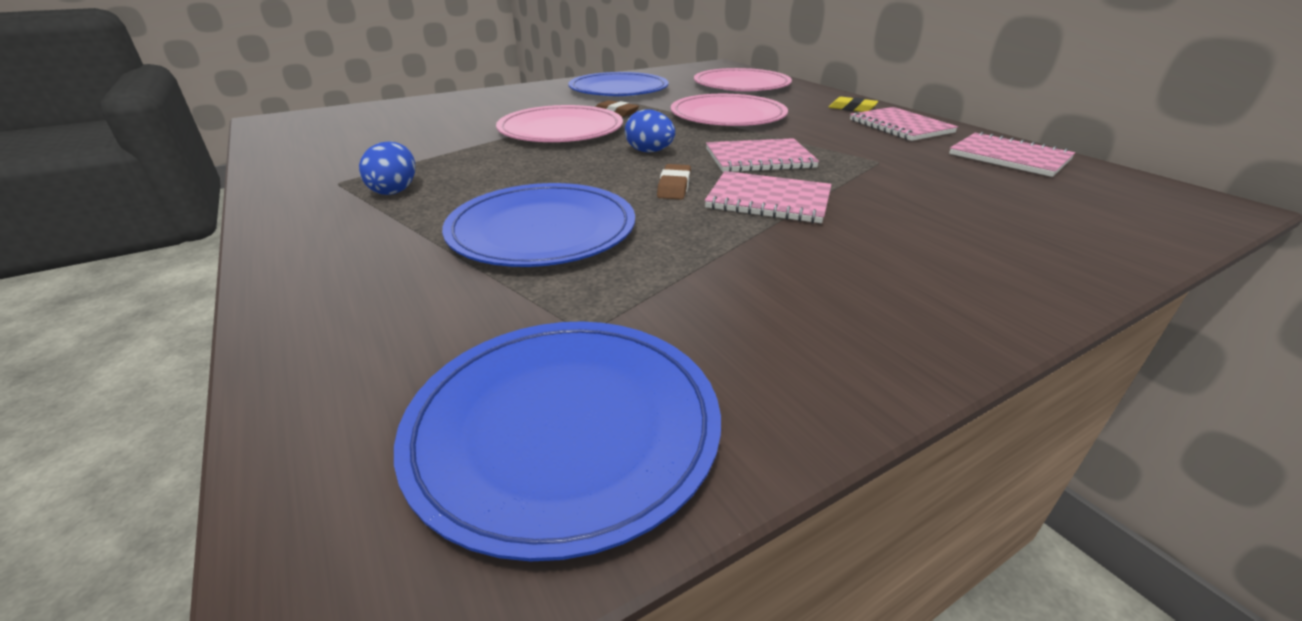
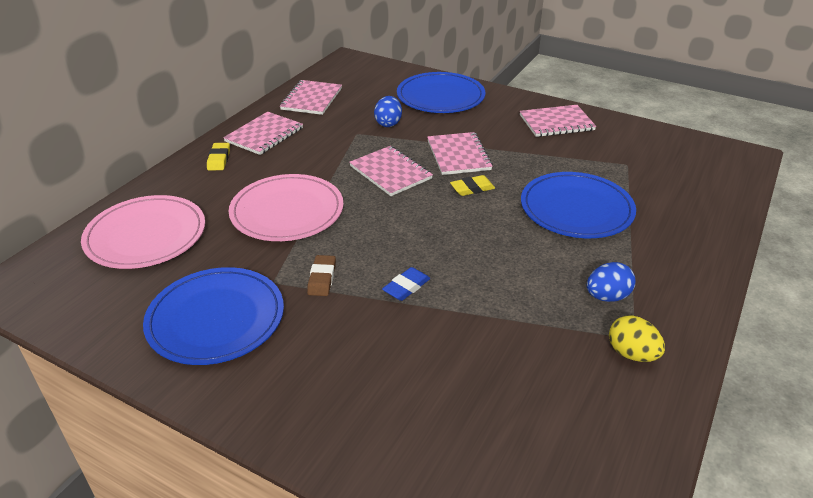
camera: 120 degrees left, 5 degrees up
(329, 175) = (631, 354): none -> yellow egg
(561, 130) = (406, 287): pink plate -> blue eraser
(564, 429) = (668, 151): blue plate -> blue plate (440, 96)
(649, 152) = (418, 219): blue egg -> blue egg (388, 123)
(674, 186) = (472, 188): brown eraser -> yellow eraser
(830, 323) = (556, 123): none -> pink notebook

